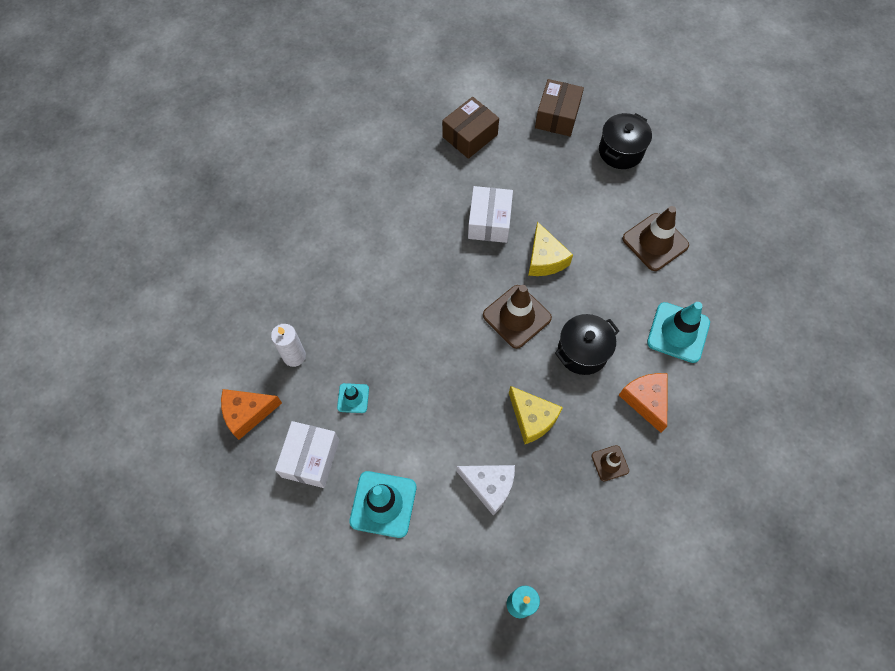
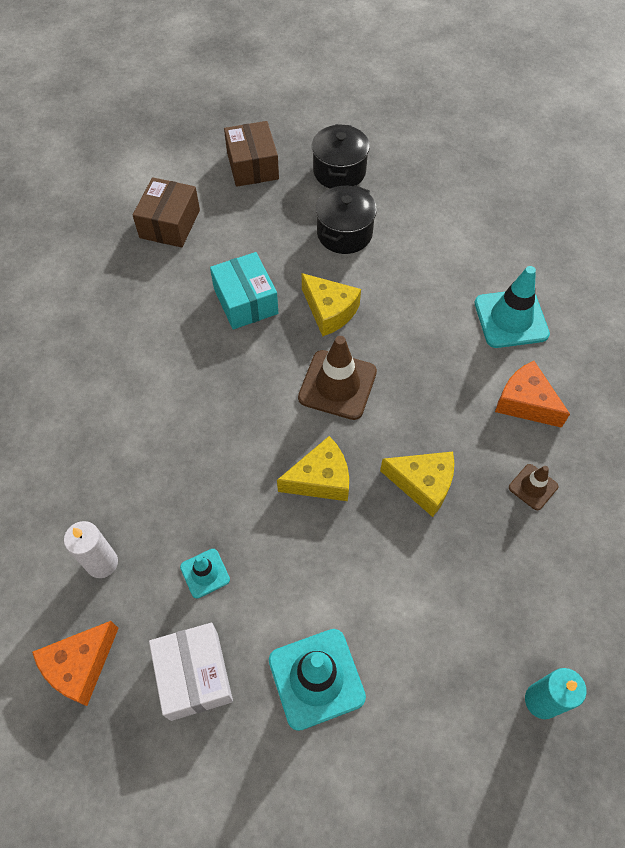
camera: 30 degrees left, 5 degrees down
(464, 377) = (321, 479): none -> yellow cheese
(489, 222) = (245, 301): white box -> turquoise box
(489, 486) = (424, 586): white cheese -> none
(582, 351) = (429, 386): black pot -> black pot (344, 233)
(655, 242) = (430, 242): brown traffic cone -> none

